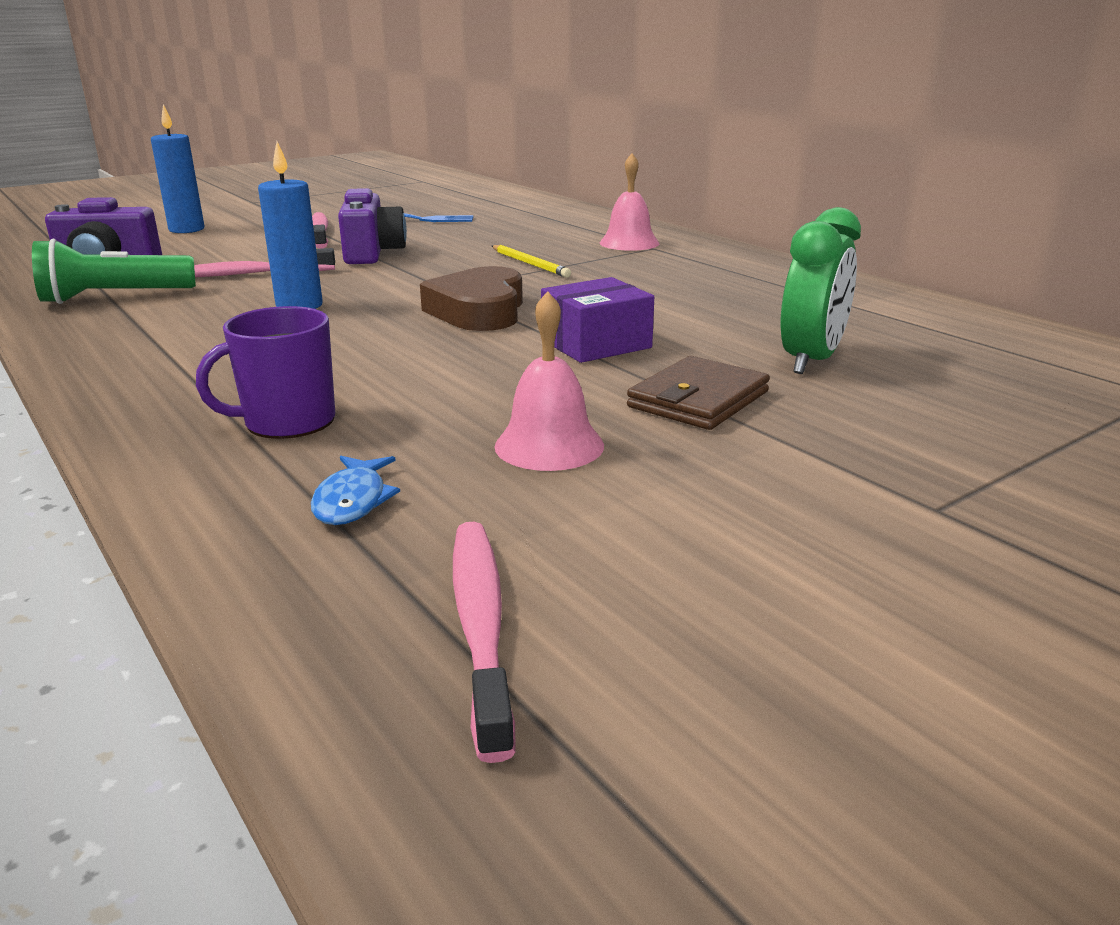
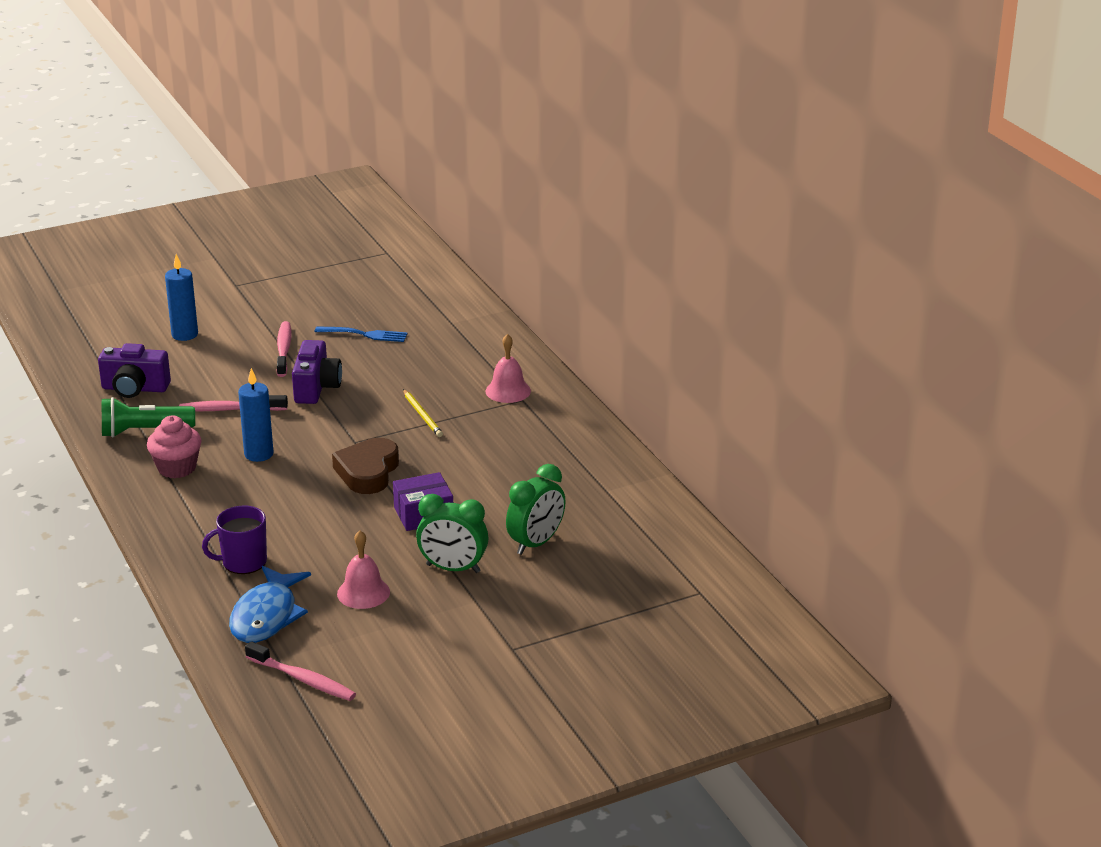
camera: 10 degrees right, 5 degrees up
(162, 326) = (177, 468): none -> pink cupcake
(353, 501) = (266, 616): blue fish -> blue fish, size x2.02
(480, 626) = (302, 679): pink toothbrush -> pink toothbrush turned 120 degrees clockwise
(698, 400) = (453, 568): brown wallet -> green clock

